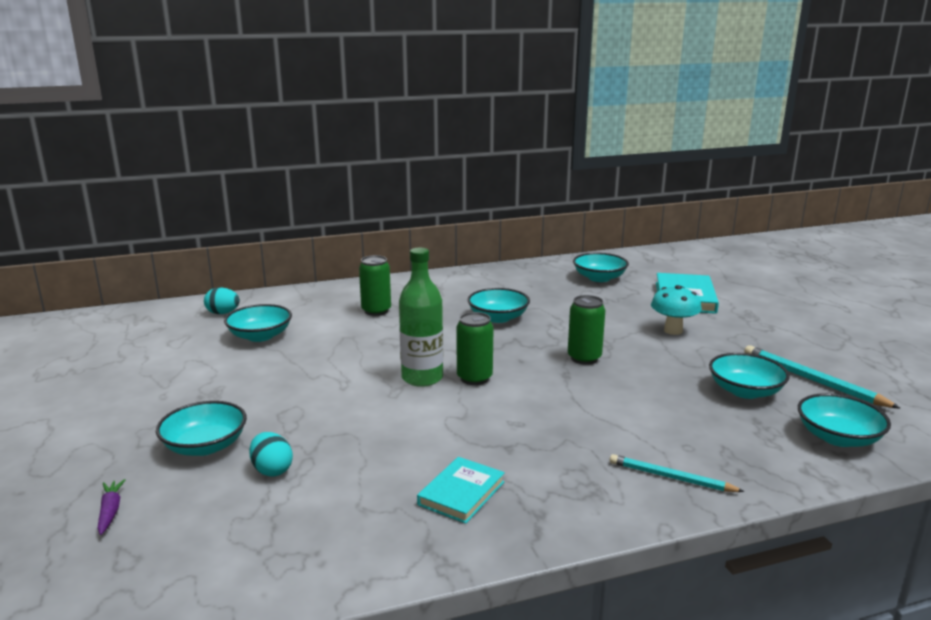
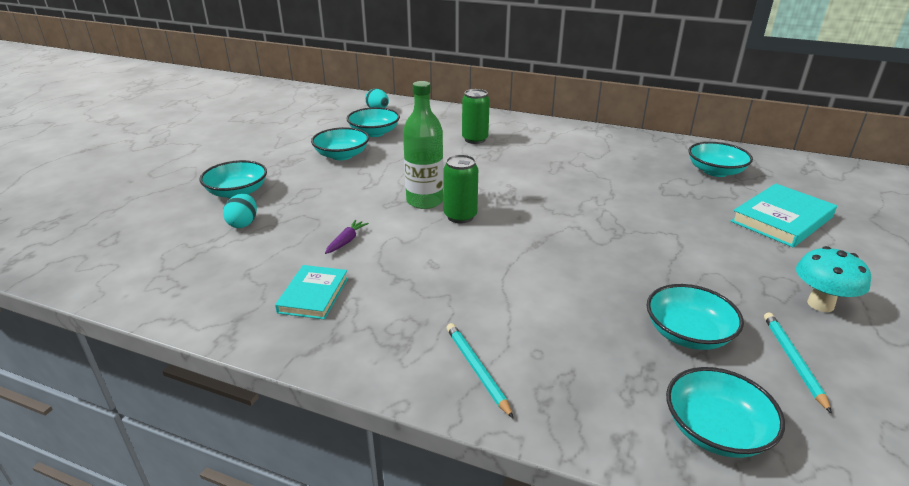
camera: 40 degrees right, 10 degrees up
(110, 511) = (144, 210): purple carrot -> purple carrot (346, 241)
(461, 493) = (313, 295): turquoise book -> turquoise book turned 60 degrees counterclockwise
(498, 317) = (559, 175): turquoise bowl -> turquoise bowl (342, 155)
(584, 358) = (576, 236): green can -> none
(673, 330) = (709, 246): turquoise mushroom -> turquoise mushroom (820, 304)
(813, 380) = (793, 361): turquoise pencil -> turquoise pencil, size x0.67

